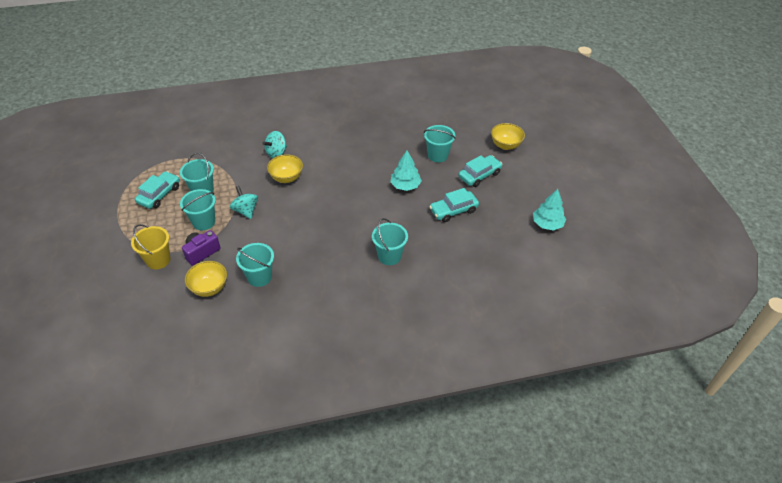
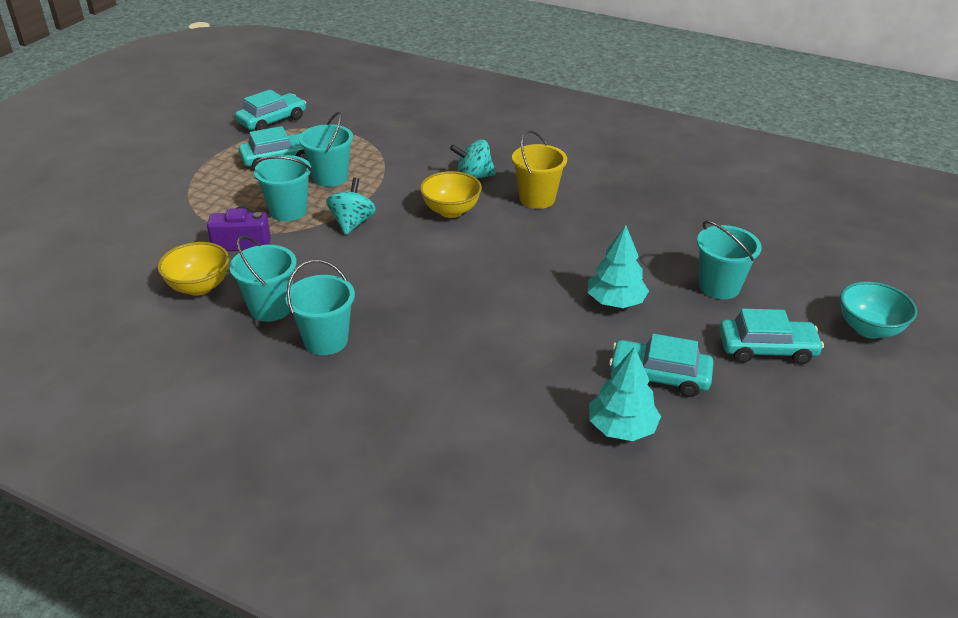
camera: 40 degrees right, 10 degrees down
(124, 172) = (272, 121): none -> turquoise car
(158, 260) = (187, 225): yellow bucket -> yellow bucket (537, 199)
(389, 256) = (477, 383): turquoise bucket -> turquoise bucket (326, 340)
(505, 145) = (869, 329): yellow bowl -> turquoise bowl
(547, 224) = (826, 494): turquoise tree -> turquoise tree (622, 428)

